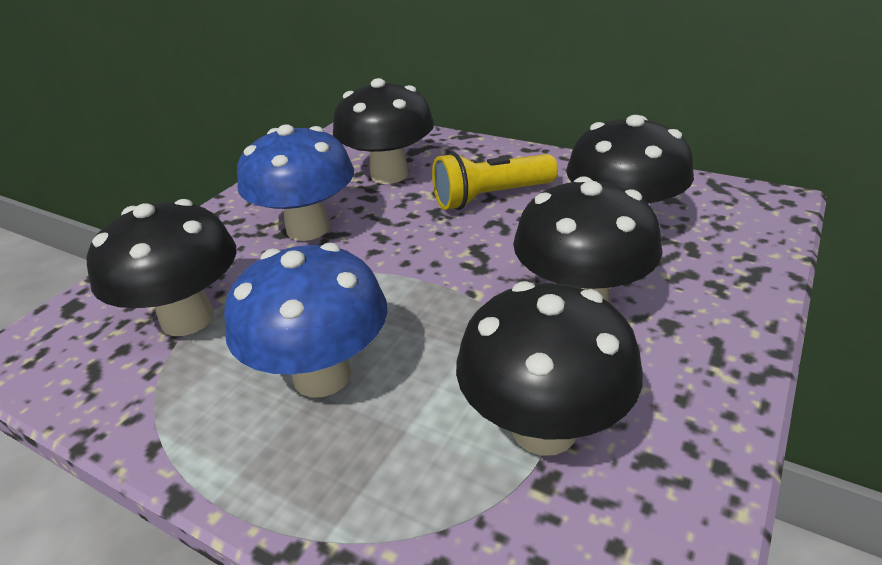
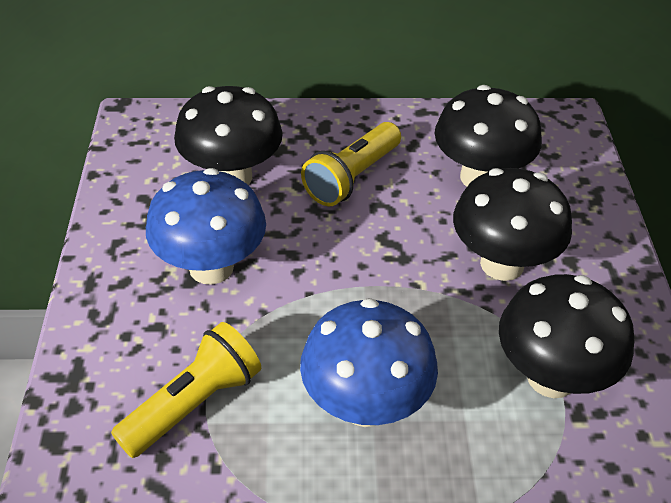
camera: 35 degrees left, 10 degrees up
(187, 319) = (193, 404): black mushroom -> yellow flashlight

